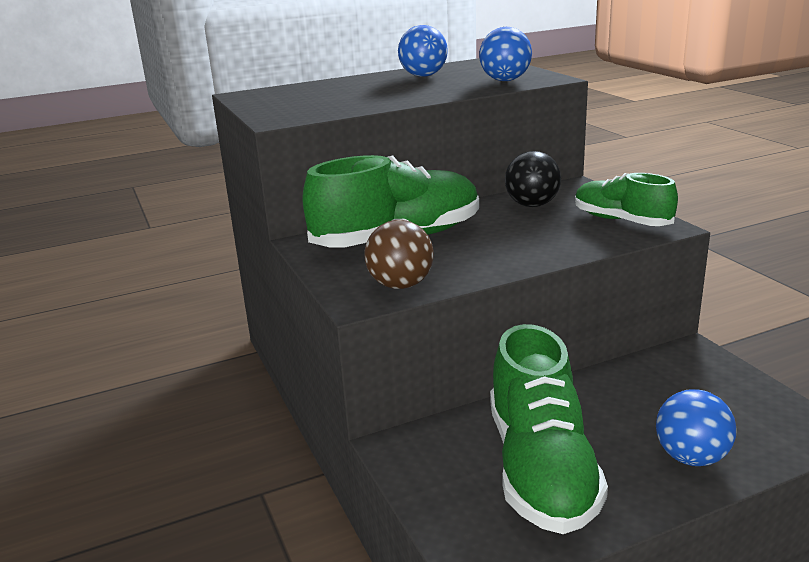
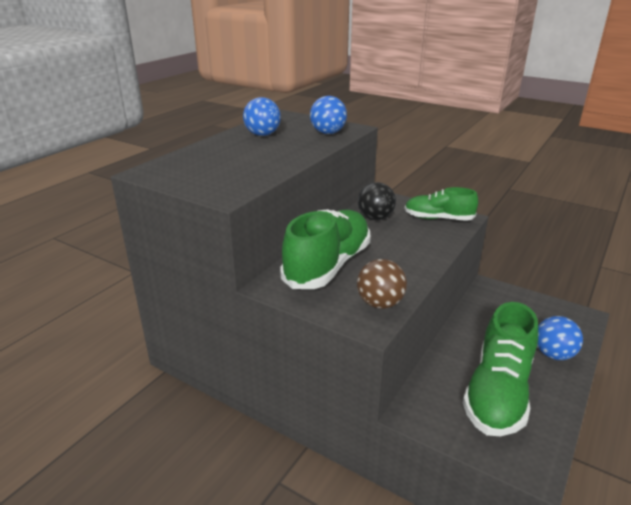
camera: 35 degrees left, 5 degrees up
(540, 468) = (498, 392): green shoe -> green shoe turned 60 degrees clockwise

